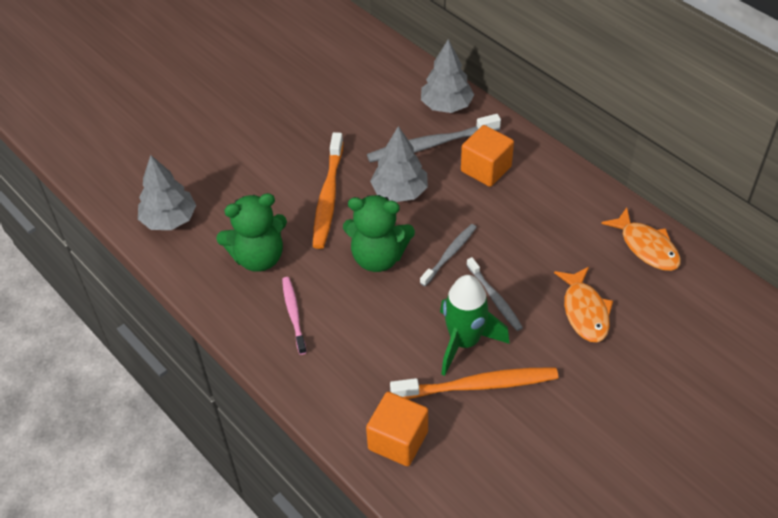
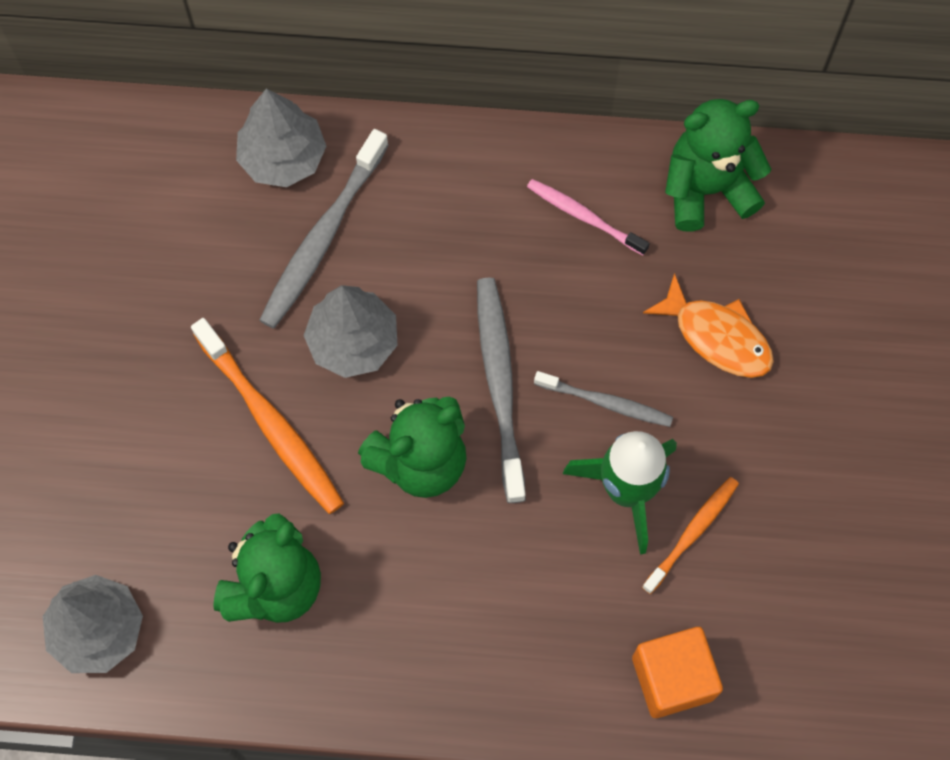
camera: 45 degrees left, 20 degrees up
(293, 314) = (398, 624): pink toothbrush -> pink toothbrush (583, 216)
(450, 254) = (499, 384): grey toothbrush -> grey toothbrush, size x1.66
(479, 385) = (692, 532): orange toothbrush -> orange toothbrush, size x0.60
(486, 169) = (426, 221): orange cube -> none
(646, 247) = (707, 189): orange fish -> green teddy bear

